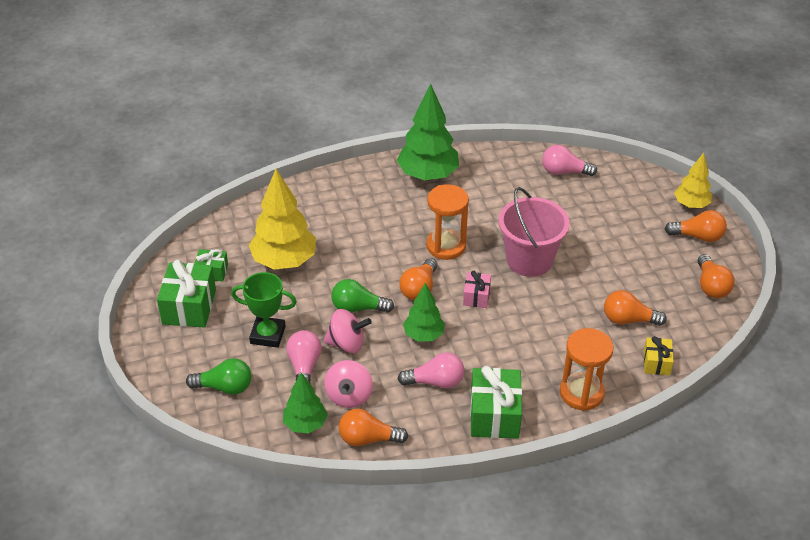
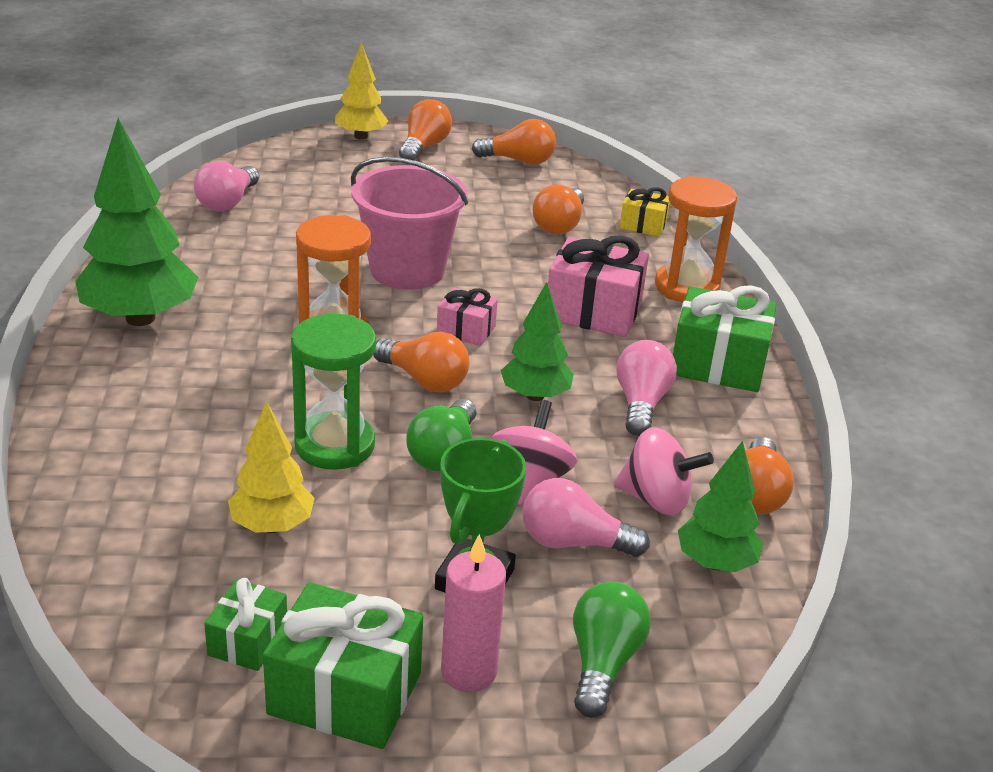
camera: 80 degrees left, 10 degrees down
(209, 342) = (468, 671): none -> pink candle
(284, 261) = (272, 526): yellow tree -> yellow tree, size x0.59
(349, 268) = (334, 445): none -> green hourglass
(527, 349) = (593, 311): none -> pink gift

